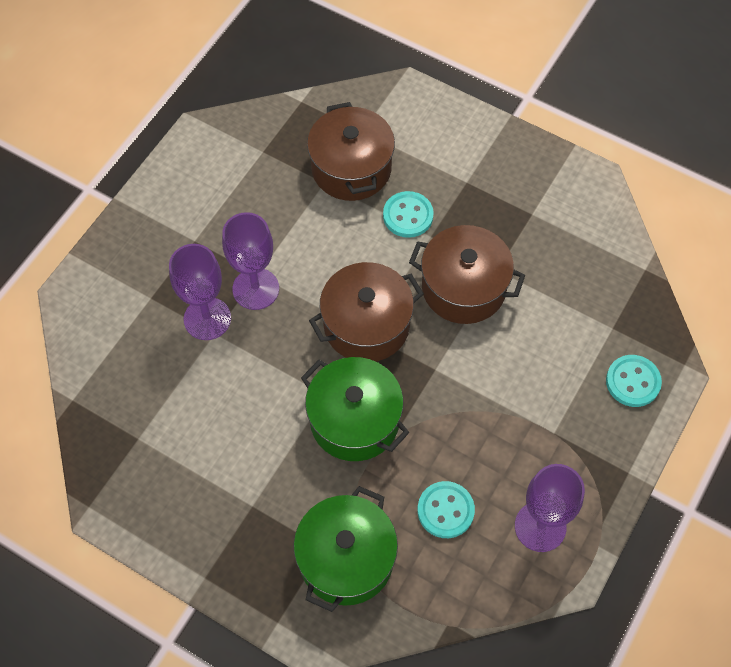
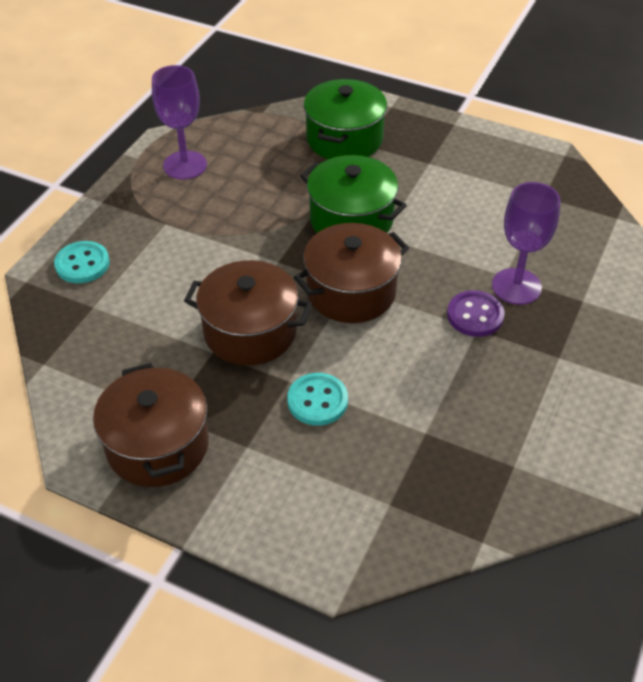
camera: 175 degrees right, 15 degrees down
(255, 289) = (475, 315): purple goblet -> purple button
(351, 168) = (395, 452): brown pot -> brown pot (157, 445)
(445, 510) = (265, 169): turquoise button -> none

